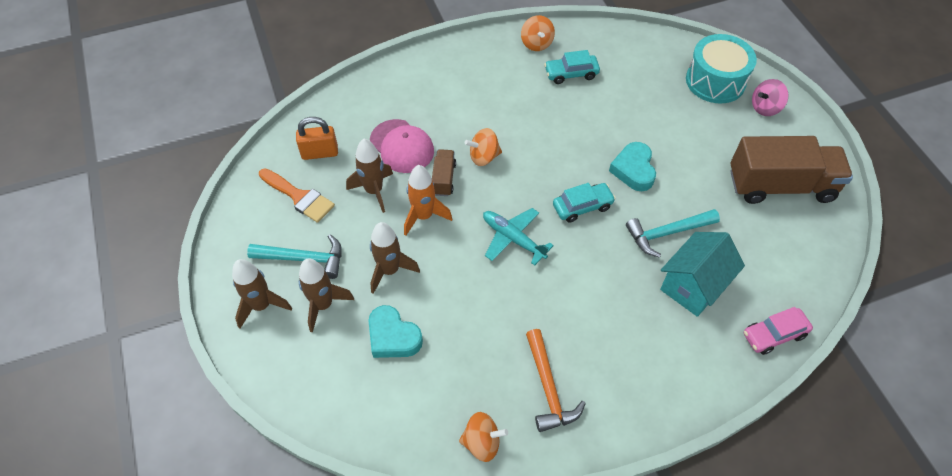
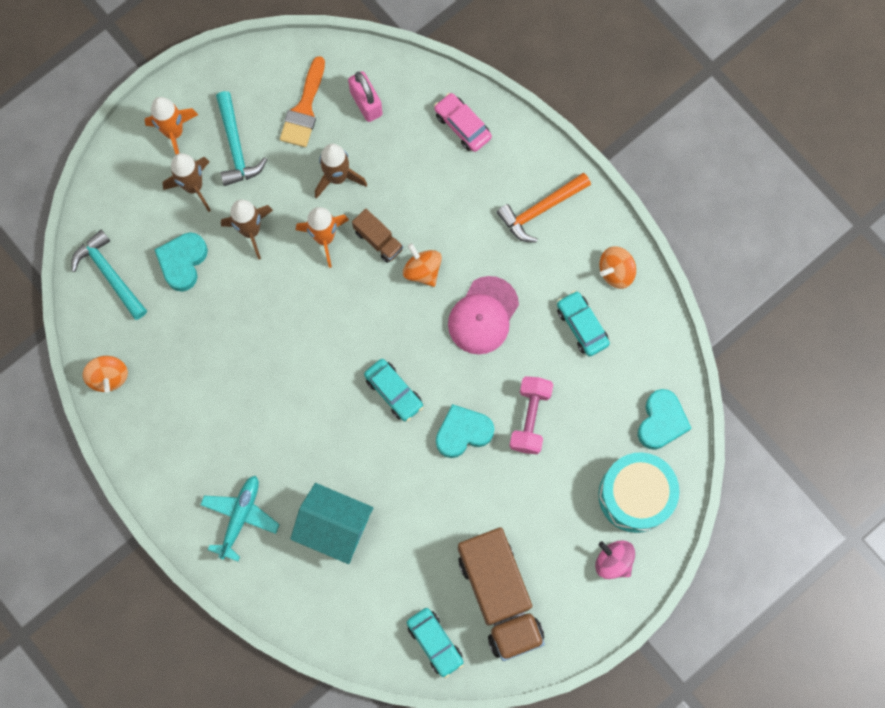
camera: 70 degrees right, 20 degrees up
(262, 305) = (174, 133): brown rocket -> orange rocket
(320, 153) = (366, 103): orange padlock -> pink padlock
(402, 146) = (405, 181): pink cap -> pink cap (483, 315)
(444, 179) = (378, 240): brown truck -> brown truck turned 60 degrees clockwise
(513, 238) = (329, 334): turquoise plane -> turquoise plane (240, 516)
(548, 388) = (178, 418): orange hammer -> orange hammer (540, 209)
(635, 124) = (530, 418): none -> pink dumbbell
(662, 51) = (661, 421): none -> turquoise heart
(667, 233) = (390, 487): turquoise hammer -> turquoise hammer (109, 274)
(774, 334) = (305, 616): pink car -> pink car (462, 126)
(814, 241) = (435, 642): none -> turquoise car

